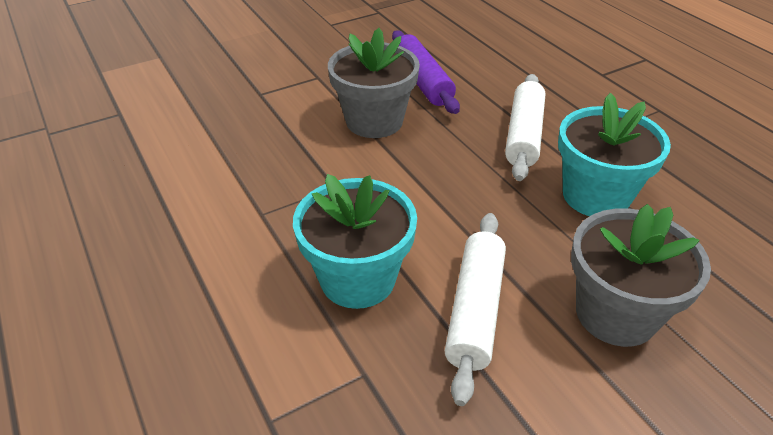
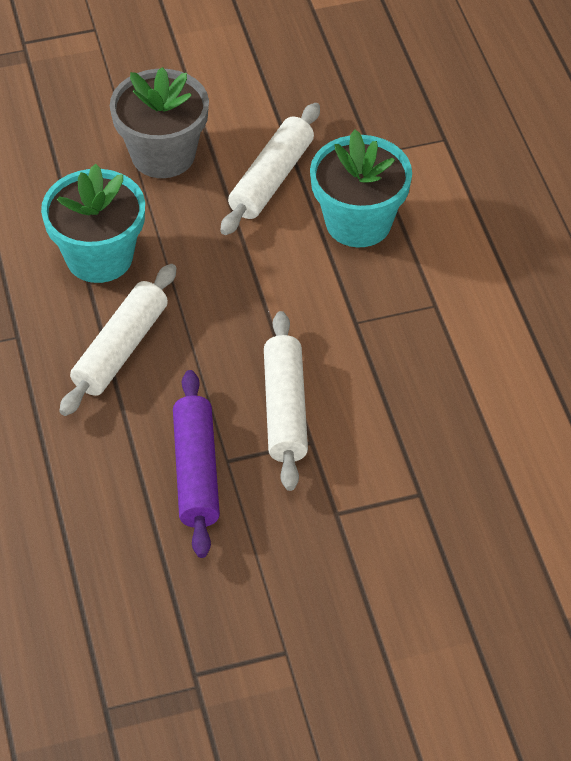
camera: 165 degrees left, 10 degrees up
(374, 121) = (285, 409): grey flower pot -> white rolling pin

